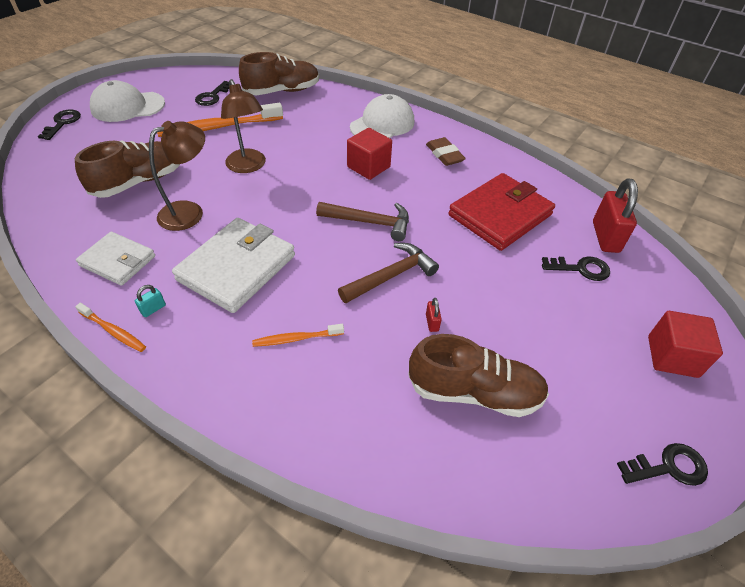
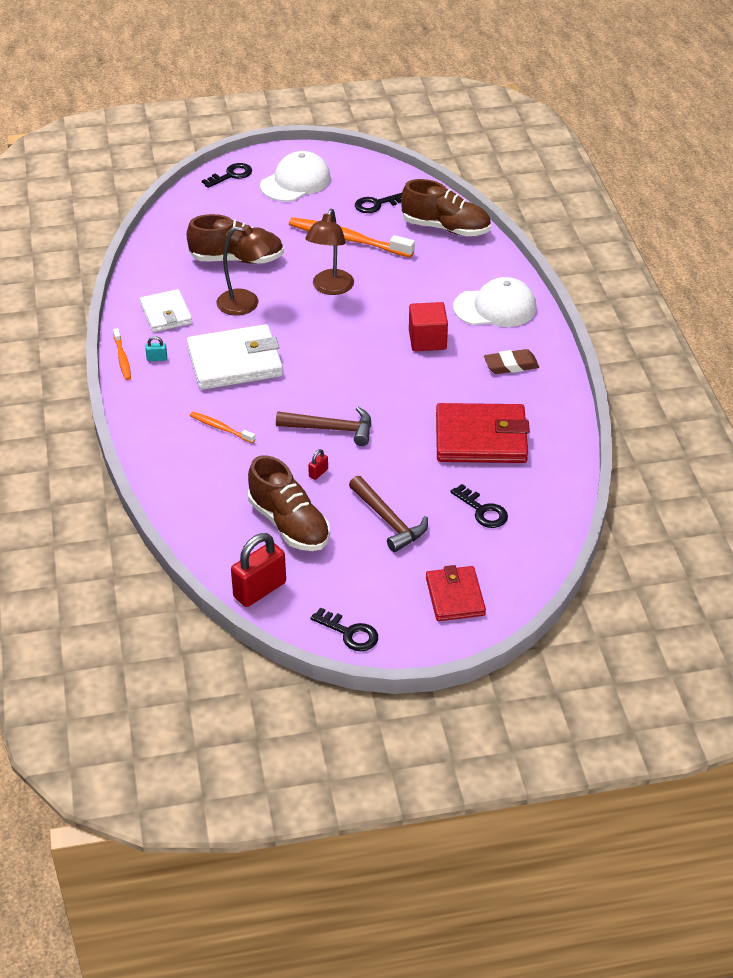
camera: 45 degrees right, 5 degrees down
(128, 106) = (295, 182): white cap -> white cap turned 105 degrees clockwise
(370, 222) = (367, 384): brown hammer -> brown hammer (389, 521)
(444, 155) = (511, 365): brown eraser -> brown eraser turned 60 degrees clockwise
(605, 237) = (544, 505): red padlock -> red padlock (260, 590)
(672, 356) = (455, 596): red cube -> red wallet

